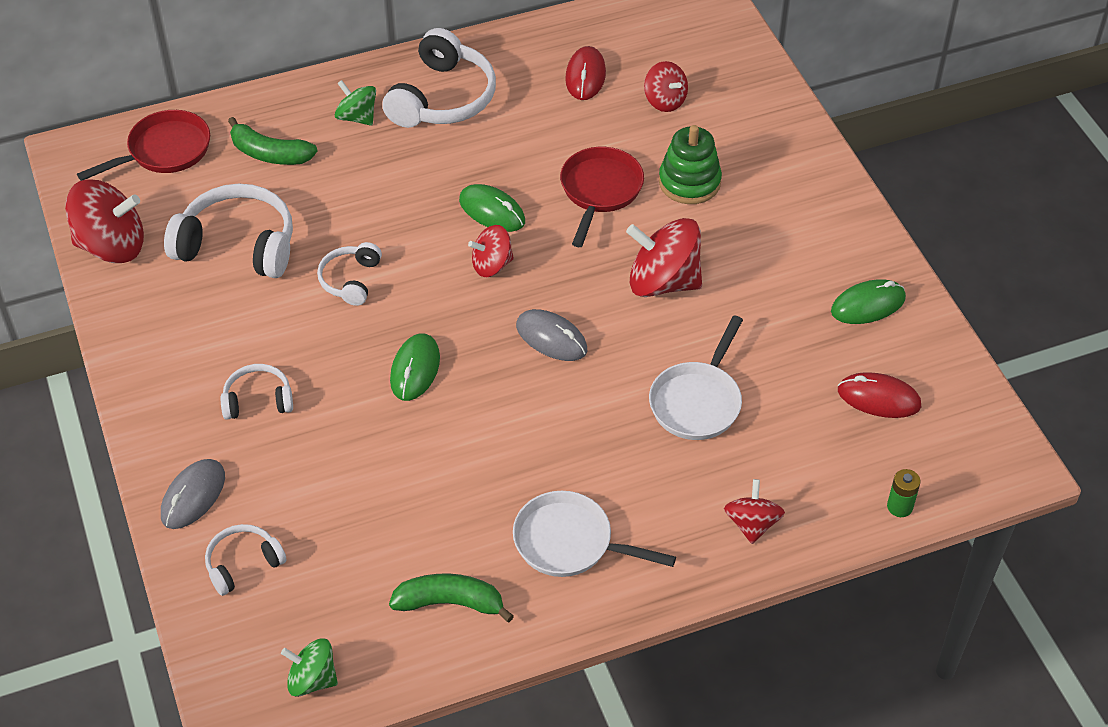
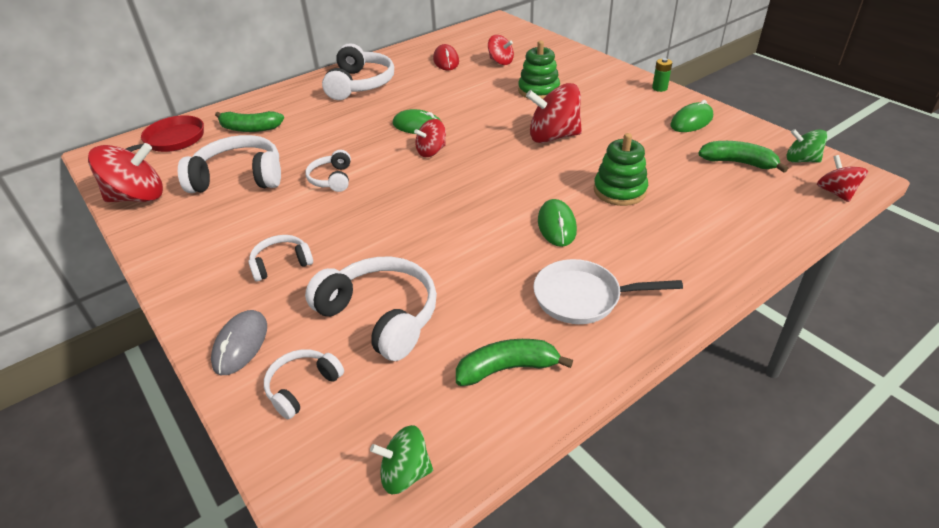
camera: 15 degrees left, 10 degrees down
(345, 502) = (381, 316): none -> white headphones
(357, 117) = (306, 102): green spinning top -> green spinning top (801, 160)
(415, 369) = (402, 217): green mouse -> green mouse (556, 225)
(551, 338) = (494, 179): grey mouse -> none
(600, 191) = (484, 104): red pan -> none
(697, 401) = (619, 190): white pan -> green stacking toy
(752, 524) = (712, 251): red spinning top -> red spinning top (835, 192)
(878, 398) = (738, 163): red mouse -> green banana
(899, 507) = (805, 216): green battery -> green battery (659, 88)

